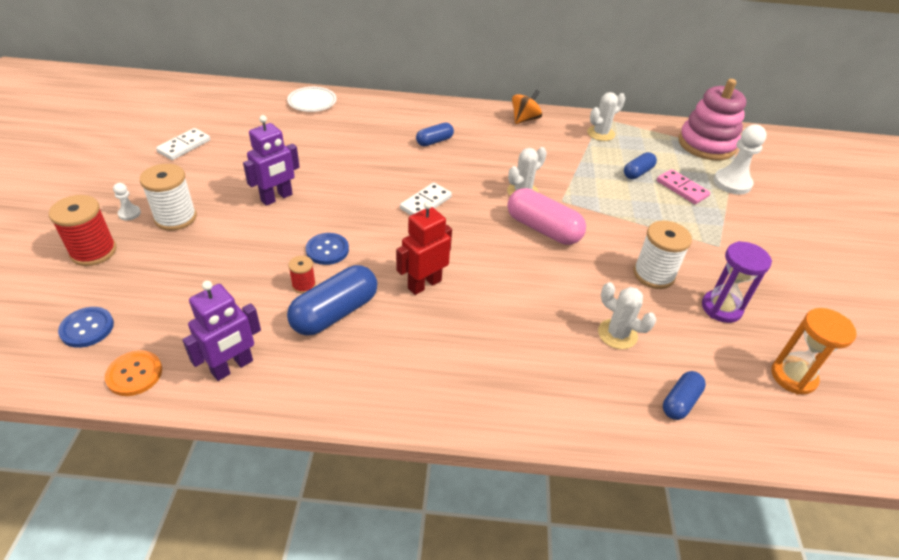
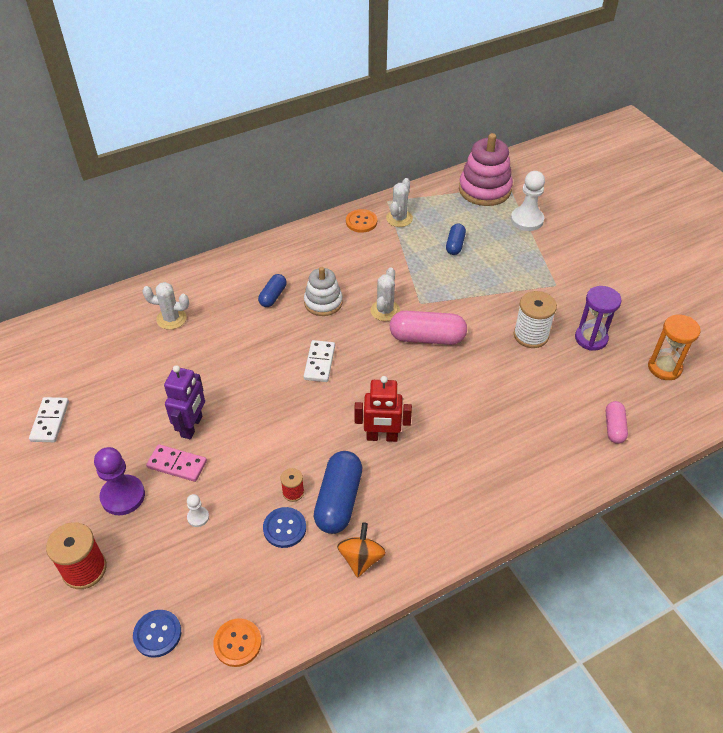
camera: 30 degrees left, 5 degrees up
(129, 213) = (75, 516): white pawn -> white pawn (198, 517)
(175, 218) = (123, 496): white spool -> purple pawn
(232, 367) = (305, 590): purple robot -> none
(312, 102) = (123, 309): white plate -> none
(327, 250) = (282, 451): blue button -> blue button (284, 528)
(424, 284) = (382, 437): red robot -> red robot turned 105 degrees counterclockwise
(472, 163) = (323, 302): none -> white stacking toy
(524, 119) = (328, 234): orange spinning top -> orange spinning top (361, 558)
(563, 123) = (361, 222): none -> orange button
(617, 334) = (542, 399): white cactus -> white cactus (171, 319)
(680, 402) = (614, 427): blue capsule -> pink capsule
(682, 188) = (496, 244): pink domino -> pink domino (177, 464)

